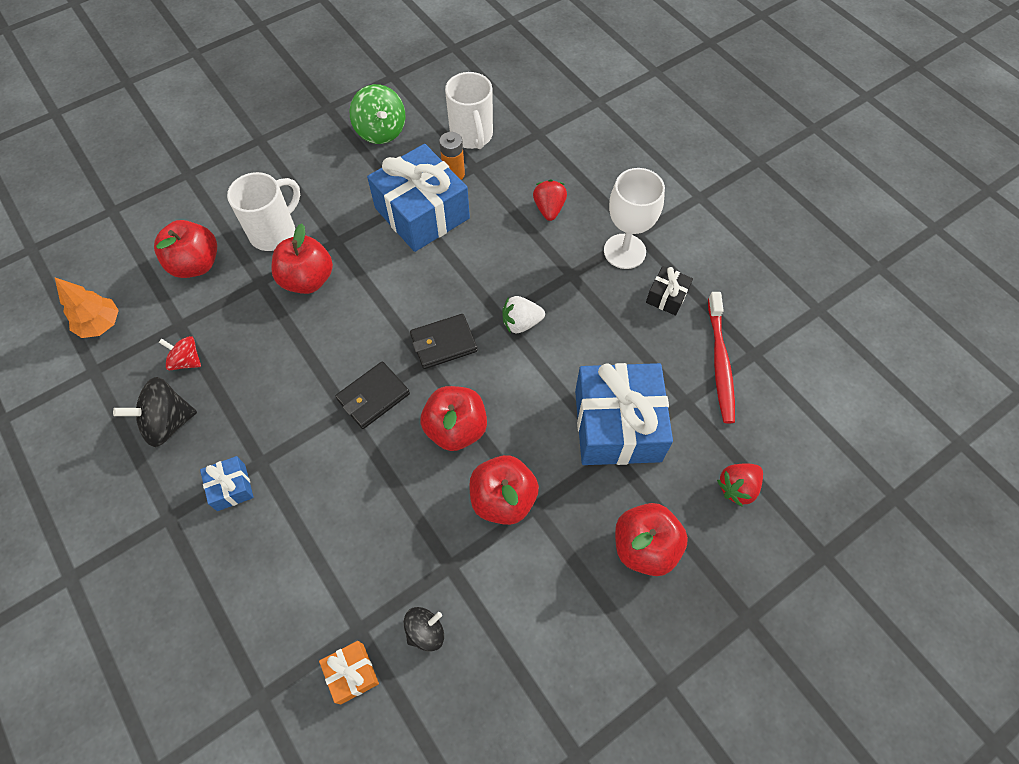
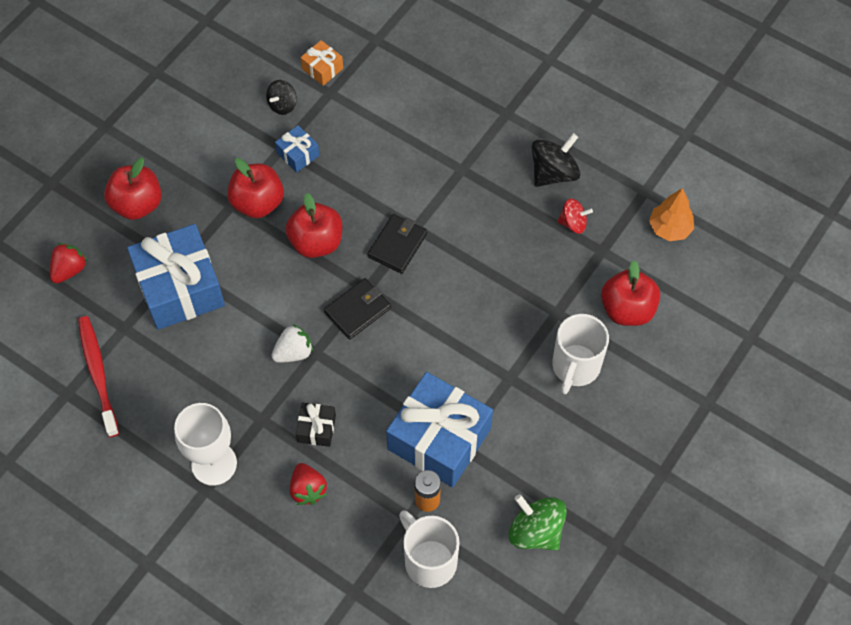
camera: 160 degrees right, 0 degrees up
(231, 487) = (473, 145): blue gift -> blue gift (298, 154)
(308, 280) = (513, 329): red apple -> none
(667, 296) = (160, 426): black gift -> black gift (316, 428)

